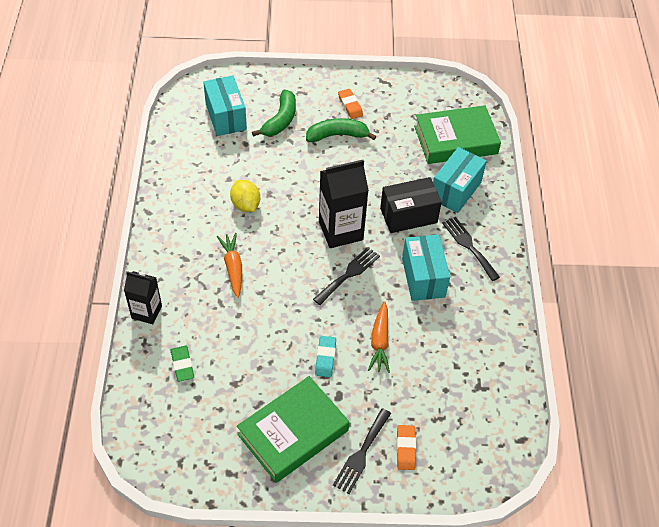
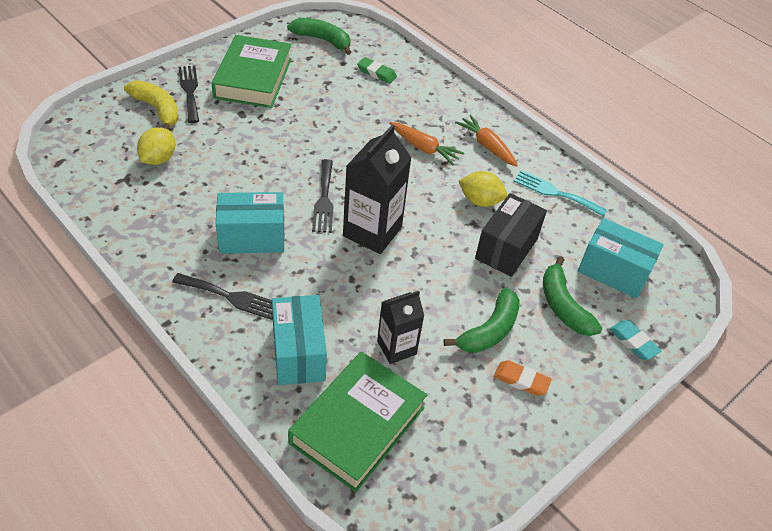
camera: 135 degrees right, 5 degrees down
(146, 312) = (444, 87): black carton -> black carton (396, 348)
(184, 441) = (322, 40): none -> green banana
(189, 178) = (555, 193): none -> turquoise fork
(325, 358) = (277, 130): turquoise eraser -> turquoise eraser (633, 342)
(380, 342) = (243, 164): orange carrot -> orange carrot (486, 146)
(406, 449) = (157, 110): orange eraser -> yellow banana
(408, 215) = (323, 289): black box -> black box (506, 248)
(423, 277) = (252, 237): turquoise box -> turquoise box turned 45 degrees counterclockwise
(441, 390) = (158, 159): none -> yellow lemon

